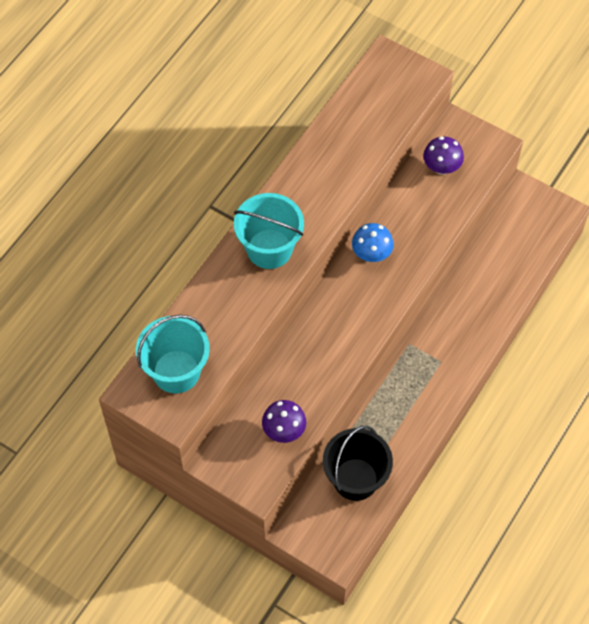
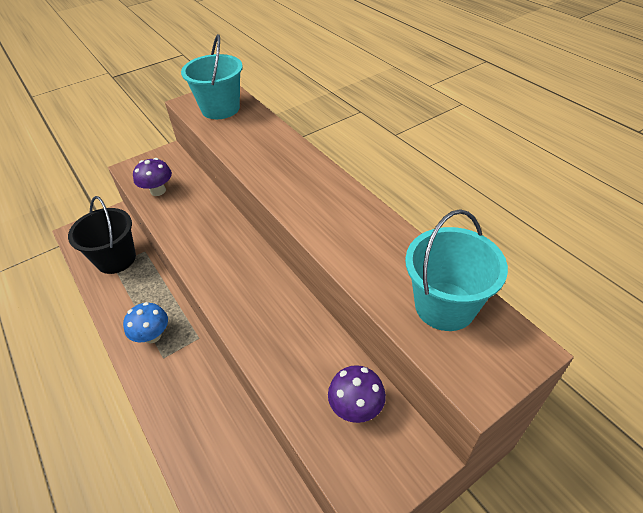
camera: 115 degrees right, 15 degrees down
(269, 249) = (292, 175): turquoise bucket -> turquoise bucket (445, 306)
(371, 254) = (276, 295): blue mushroom -> blue mushroom (152, 335)

